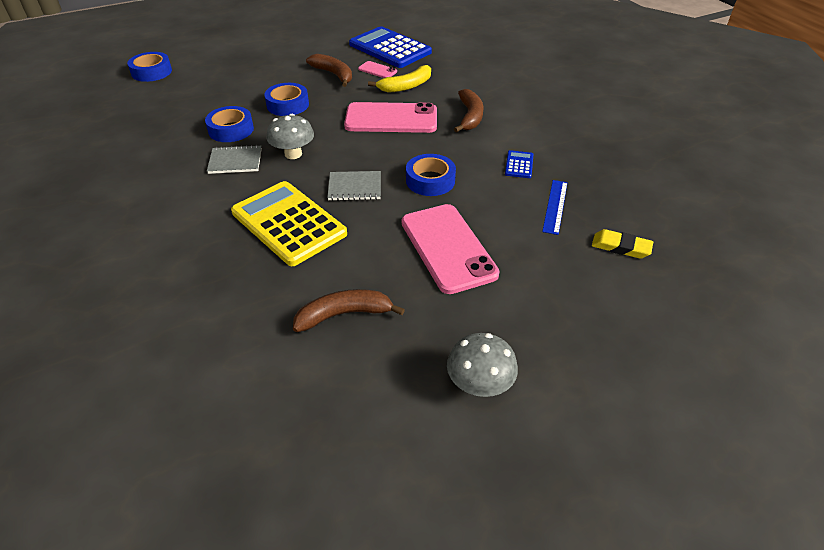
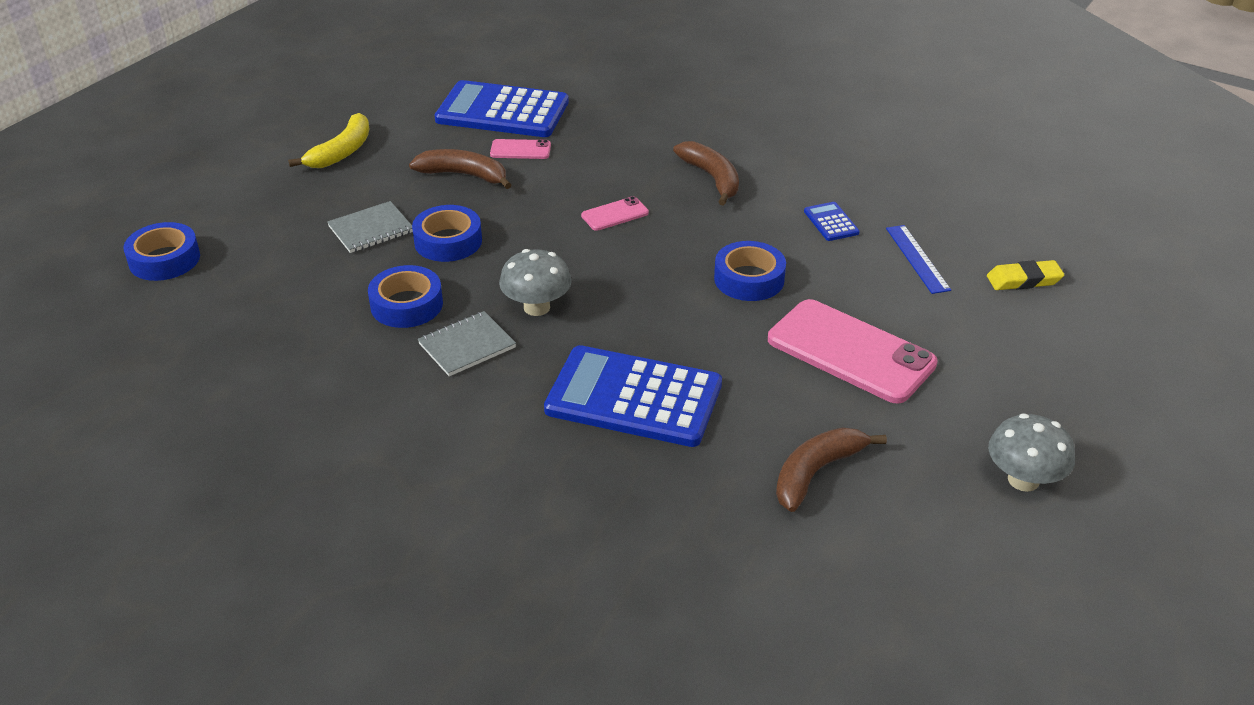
camera: 30 degrees left, 5 degrees down
(288, 223) = (634, 398): yellow calculator -> blue calculator
(355, 187) = (666, 321): grey notebook -> grey notebook (371, 229)
(391, 119) = (615, 214): pink phone -> pink phone, size x0.46
(406, 86) = (585, 161): yellow banana -> yellow banana (341, 152)

